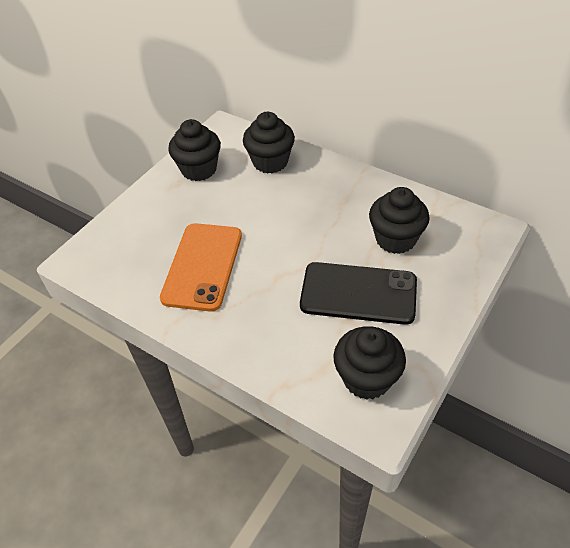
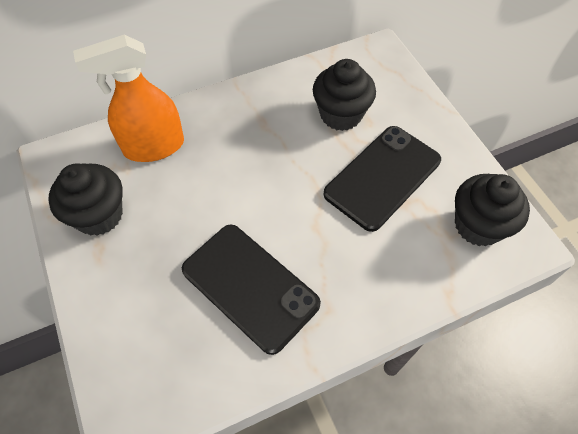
camera: 60 degrees left, 10 degrees up
(203, 266) = (250, 286): orange phone -> black phone
(270, 162) = (153, 147): black cupcake -> orange spray bottle

